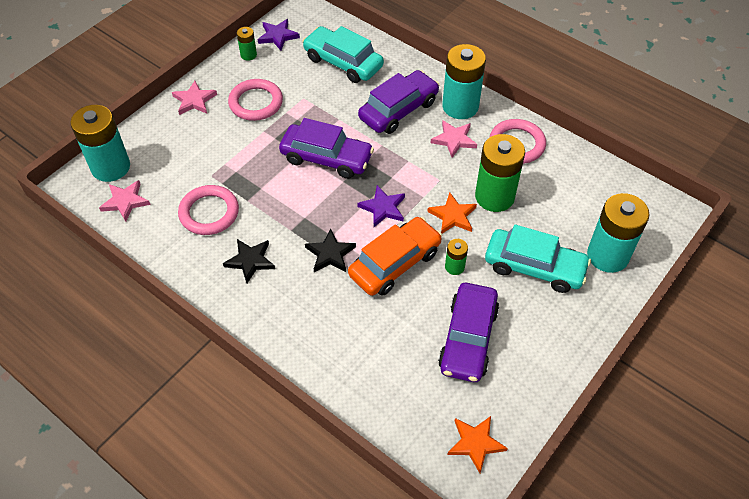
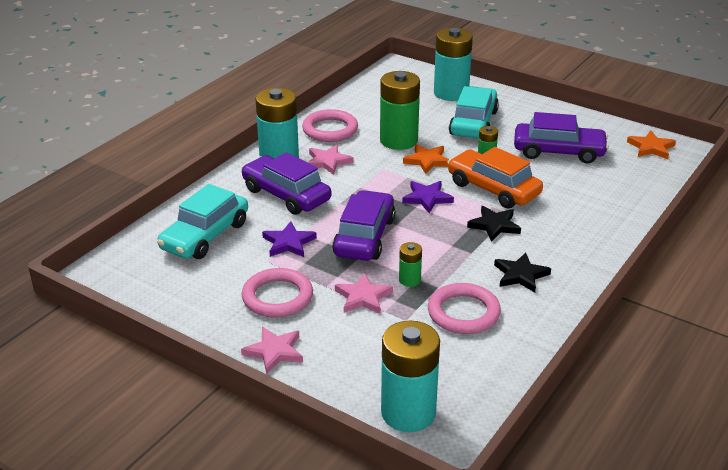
camera: 95 degrees left, 20 degrees down
(125, 201) = (464, 386): pink star -> pink star (363, 297)
(248, 55) = (184, 313): green battery -> green battery (409, 280)
(278, 36) = (148, 291): purple star -> purple star (288, 243)

